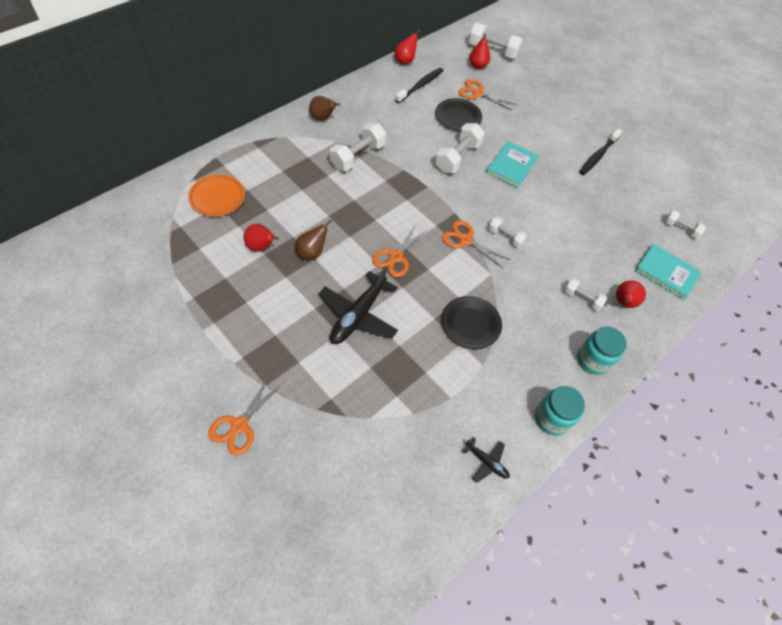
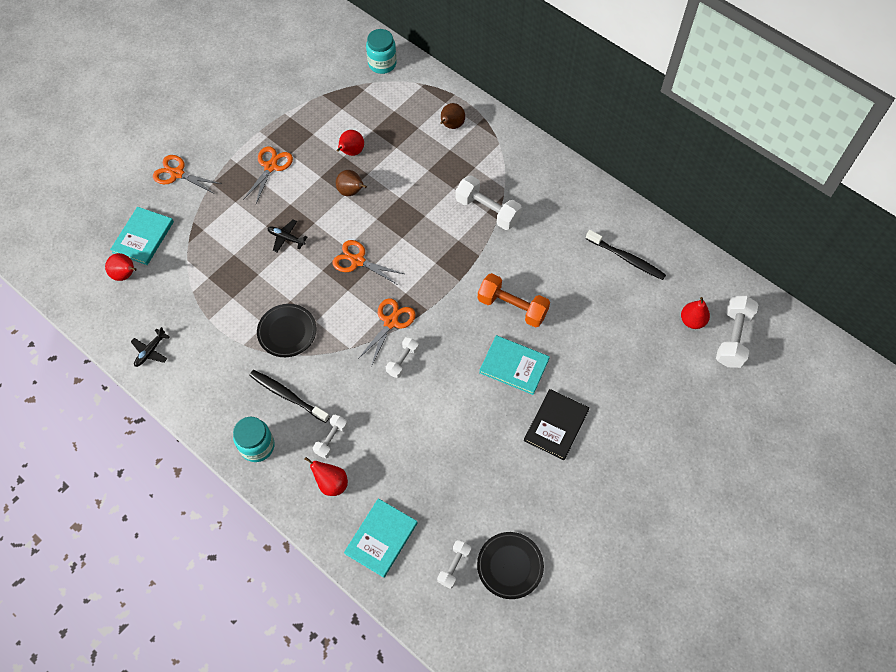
camera: 90 degrees right, 5 degrees up
(217, 198) = (403, 107): orange plate -> none
(322, 118) = (537, 170): brown pear -> brown pear (451, 125)
(327, 469) = (143, 237): none -> turquoise book
(358, 315) = (286, 238): black plane -> black plane, size x0.50
(405, 61) = (668, 237): red pear -> red pear (125, 275)
(457, 157) = (512, 307): white dumbbell -> orange dumbbell
(458, 117) = (581, 303): black plate -> black plate (510, 566)
(477, 93) = (635, 323): orange scissors -> orange scissors (271, 166)
(551, 418) = (192, 405): turquoise jar -> turquoise jar (382, 64)
(562, 151) = (556, 425): none -> black book
(598, 156) = (560, 470): black toothbrush -> black toothbrush (287, 395)

